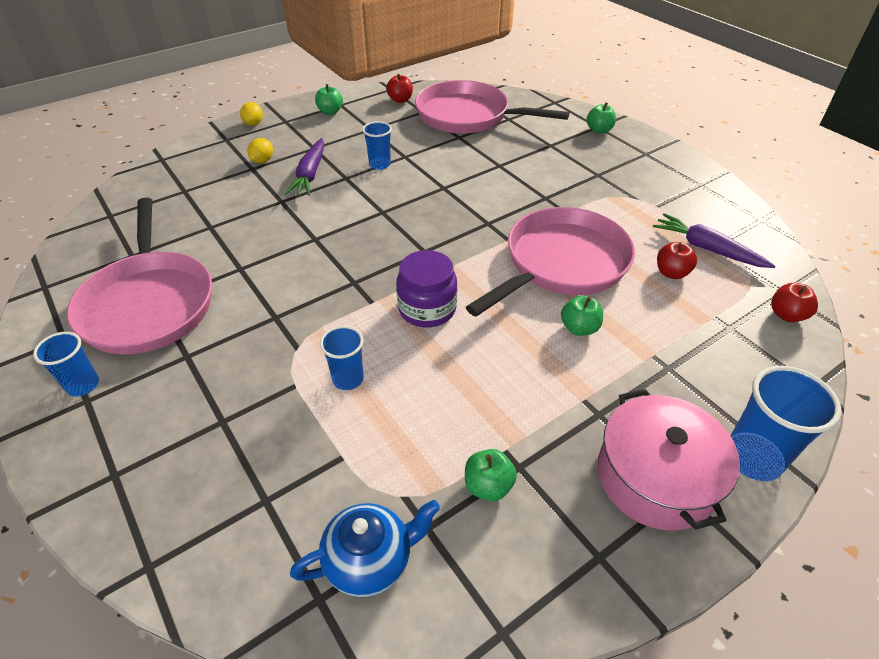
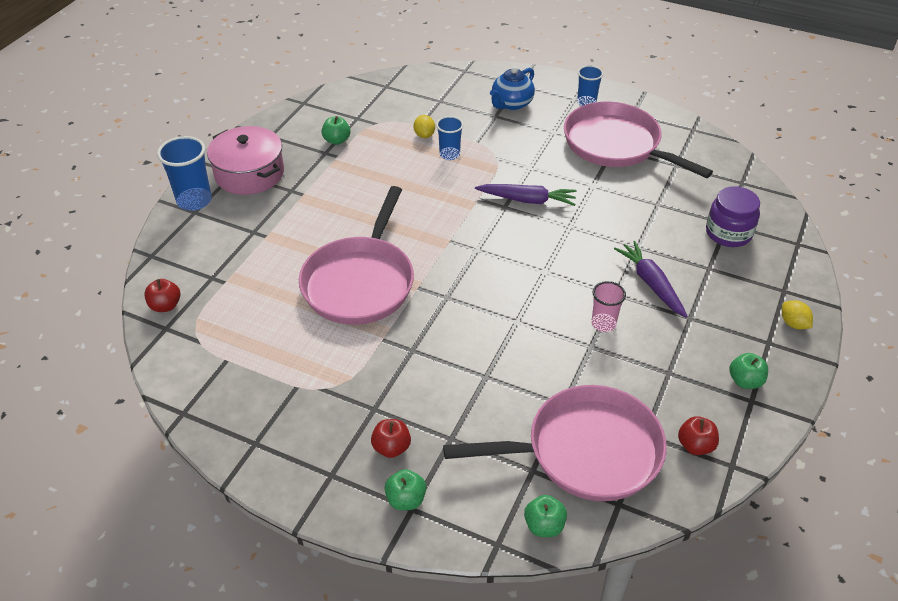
camera: 150 degrees right, 0 degrees up
(262, 161) = (713, 280): yellow lemon -> yellow lemon (424, 135)
(370, 560) = (373, 101): blue teapot -> blue teapot (511, 104)
(379, 164) = (603, 324): blue cup -> pink cup
(427, 309) = (437, 208): purple jar -> purple jar (728, 233)
(579, 328) = (323, 235): green apple -> green apple (544, 525)
(671, 273) = (265, 309): red apple -> red apple (391, 447)
(707, 249) = (236, 349): purple carrot -> purple carrot (527, 200)

